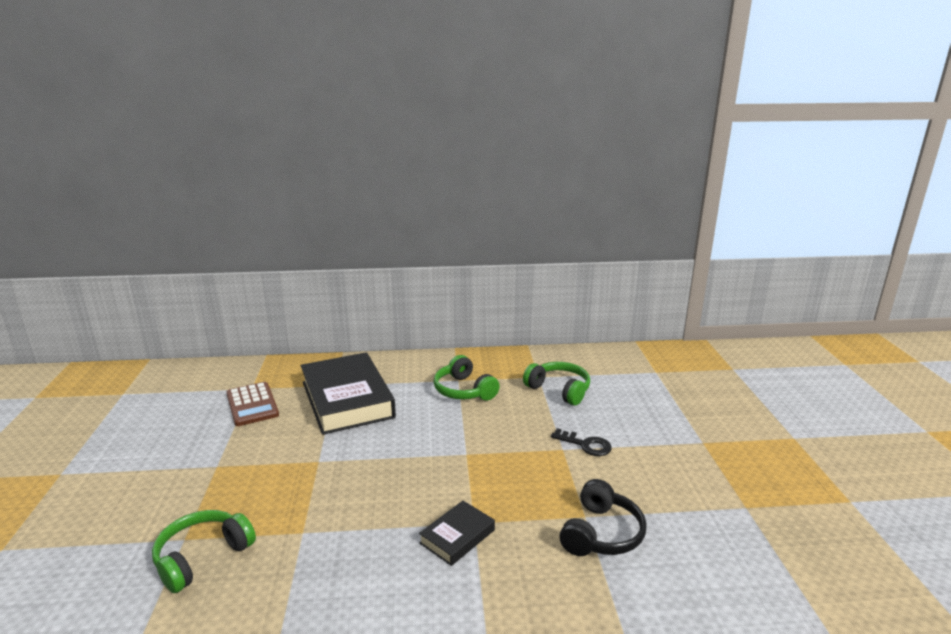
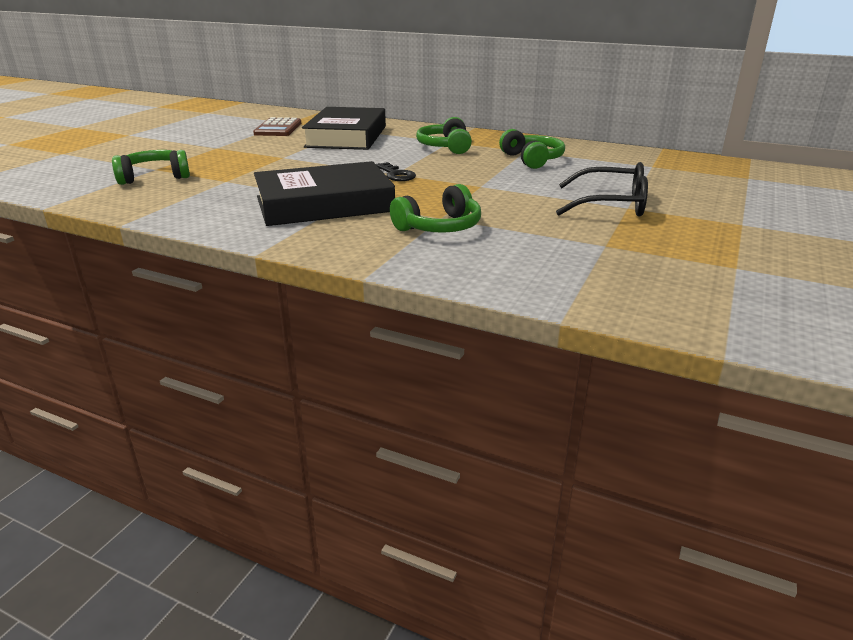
camera: 30 degrees right, 5 degrees up
(457, 536) = (324, 204): black book -> black book, size x2.17
(585, 445) = (505, 188): black key -> black key (396, 175)
(601, 533) = (440, 227): black headphones -> green headphones
(688, 442) = (611, 205): none -> black glasses

